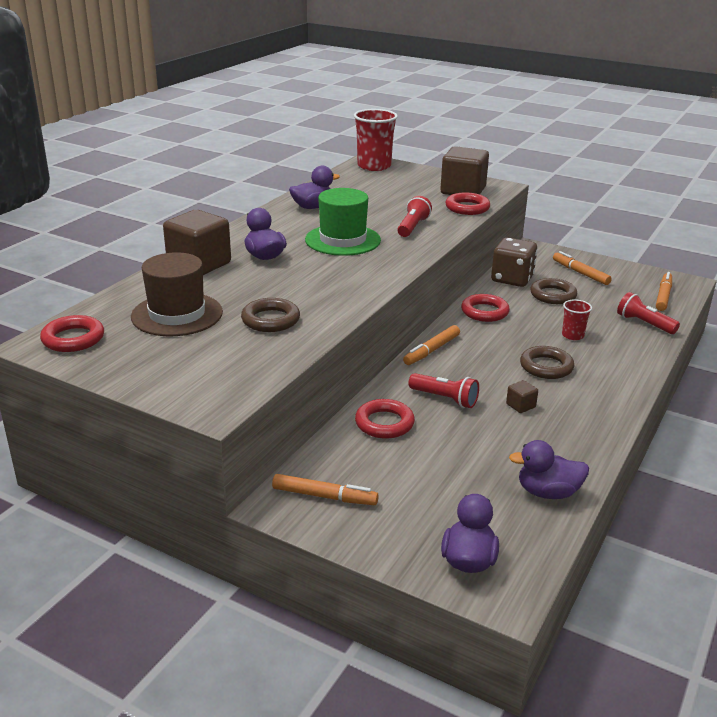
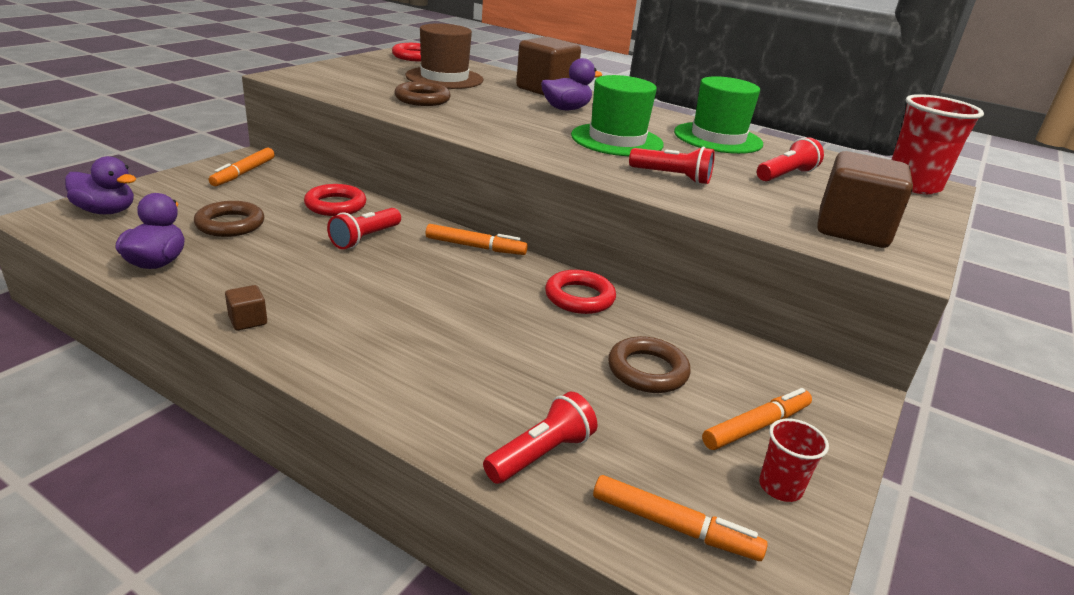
camera: 90 degrees right, 0 degrees up
(312, 207) = (718, 138): purple duck -> green hat
(382, 195) = (786, 175): none -> red flashlight
(432, 350) = (475, 247): orange marker -> orange marker turned 150 degrees clockwise
(467, 208) = (770, 221): red ring -> none
(512, 279) = (700, 341): brown dice -> none
(520, 406) = (328, 279): brown cube -> brown cube (248, 320)
(546, 367) = (414, 315): brown ring -> brown ring (230, 224)
(572, 335) = (502, 358): red cup -> red cup (780, 487)

